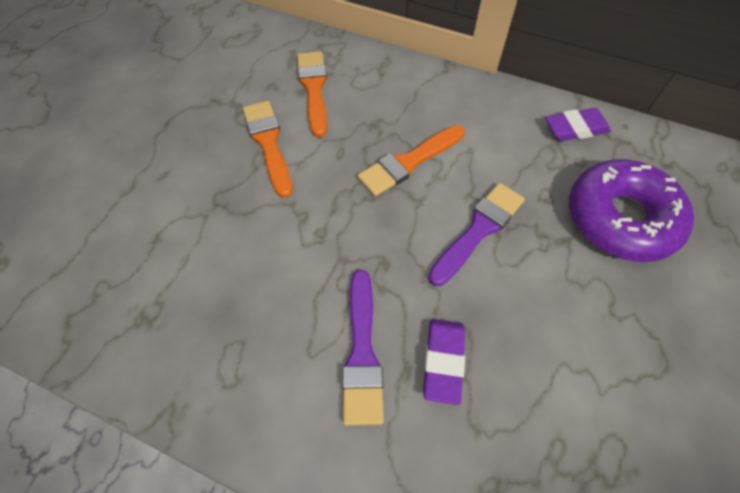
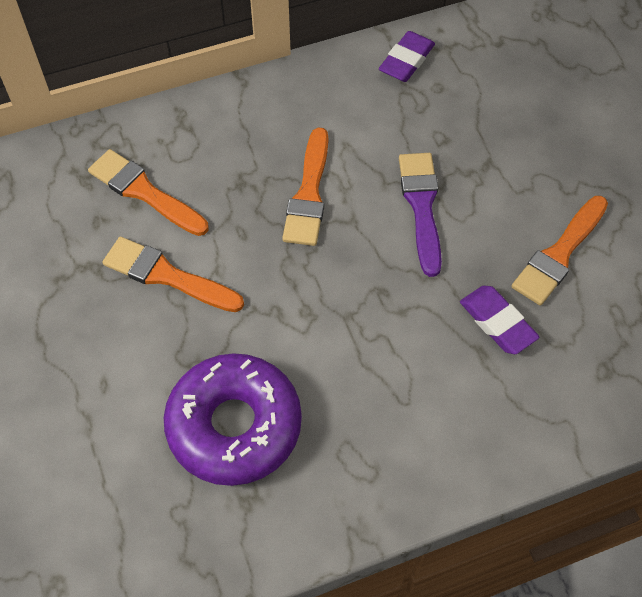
camera: 45 degrees left, 0 degrees up
(362, 353) = (439, 367): purple brush -> none
(553, 355) = (559, 254): none -> orange brush
(620, 218) = (508, 115): purple donut -> purple donut (234, 425)

